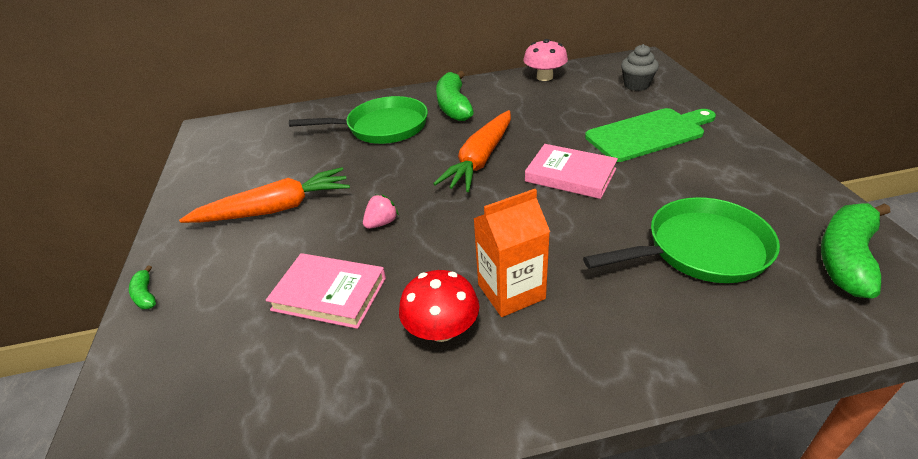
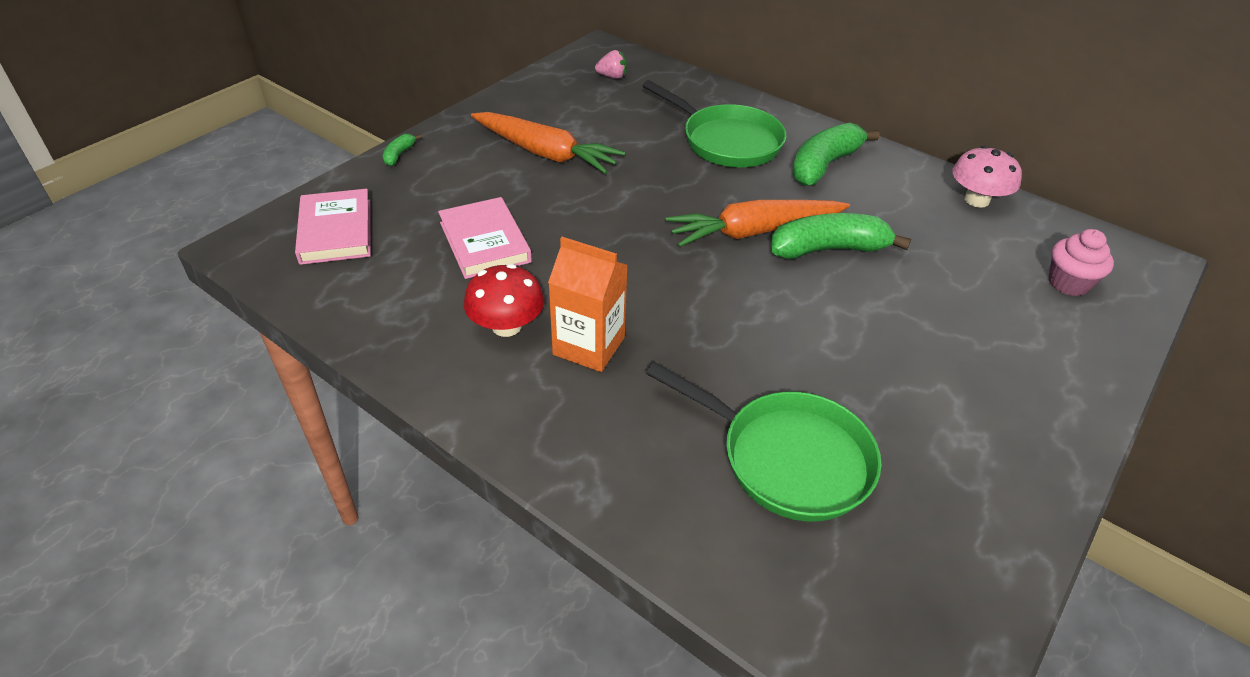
camera: 45 degrees right, 5 degrees up
(381, 223) = (592, 221): pink strawberry -> pink strawberry (612, 76)
(570, 175) = (804, 308): pink book -> pink book (336, 231)
(636, 85) = (1068, 283): grey cupcake -> pink cupcake
(648, 134) = (964, 337): green cutting board -> none
(846, 257) = (910, 595): green banana -> green banana (829, 249)

